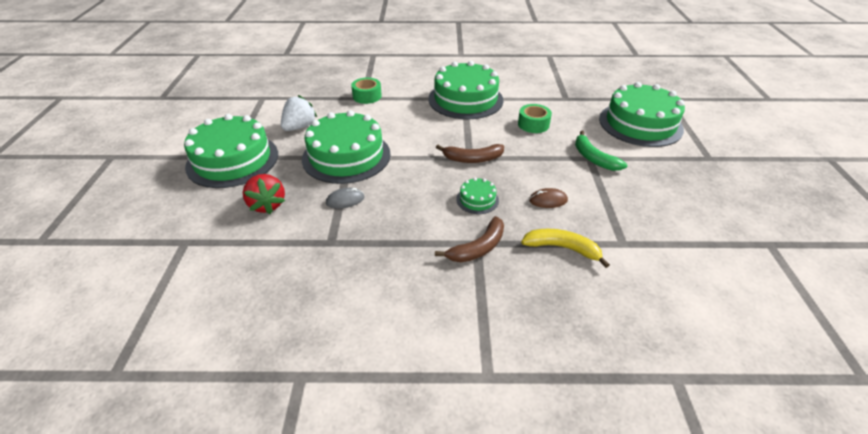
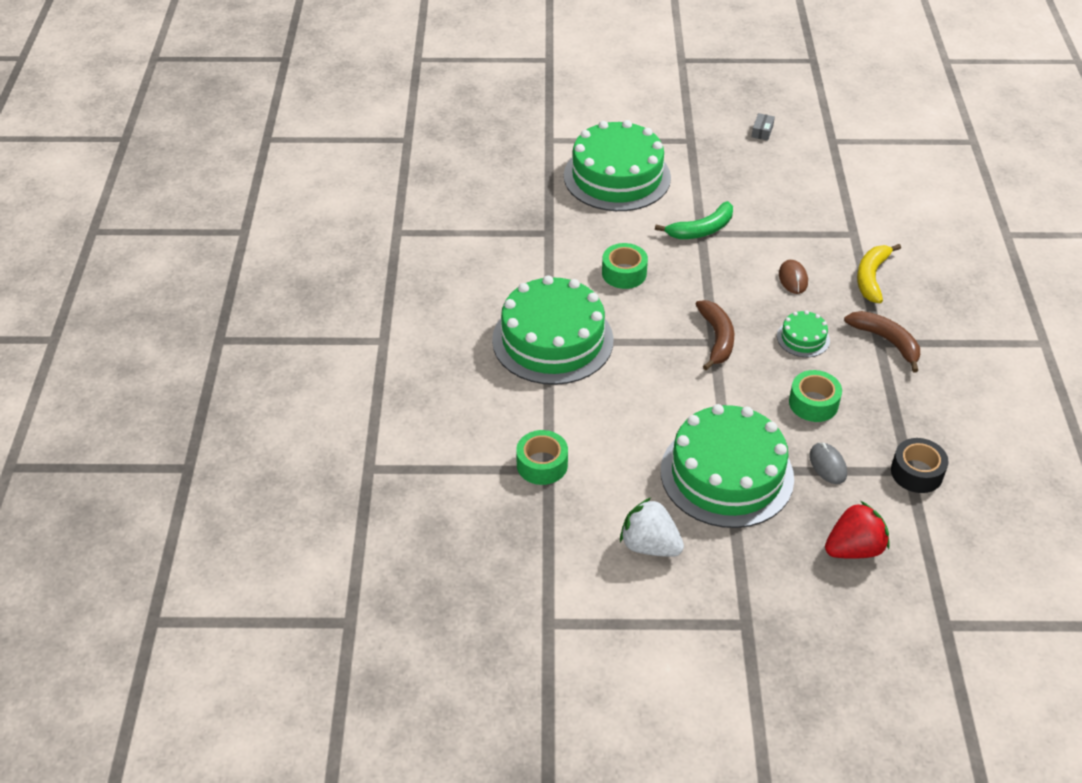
camera: 90 degrees left, 5 degrees up
(232, 160) = (755, 618): green cake -> none
(327, 246) = (916, 472): none -> black tape
(407, 199) = (813, 403): none -> green tape
(751, 198) = (762, 131): none -> grey box

